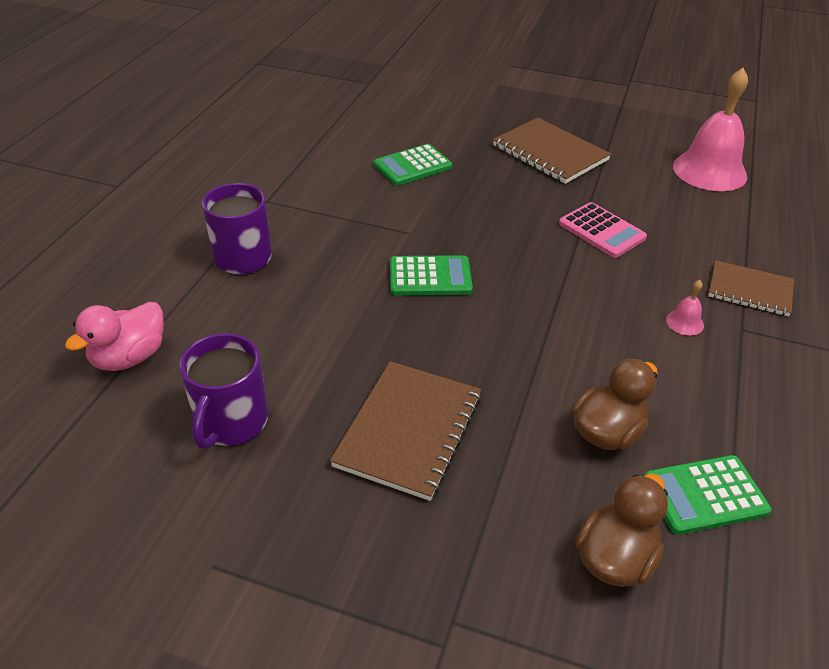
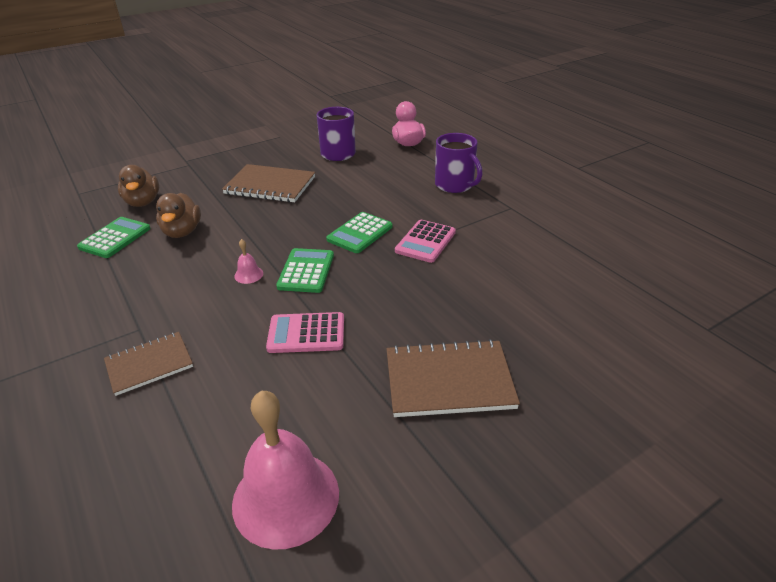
camera: 130 degrees right, 5 degrees down
(395, 227) = (425, 242): none -> pink calculator
(409, 431) = (270, 185): brown notebook -> brown notebook turned 45 degrees counterclockwise
(413, 166) = (502, 283): green calculator -> green calculator (306, 271)
(684, 322) = (183, 307): pink bell -> pink bell (248, 274)

